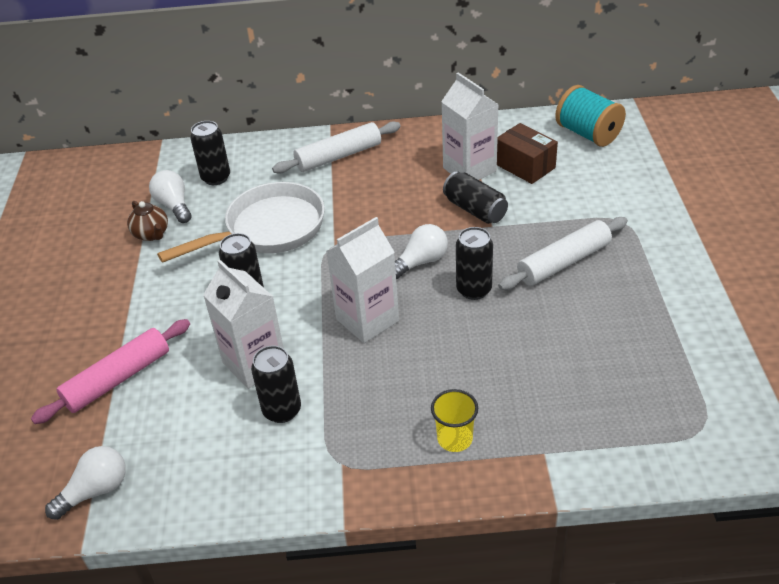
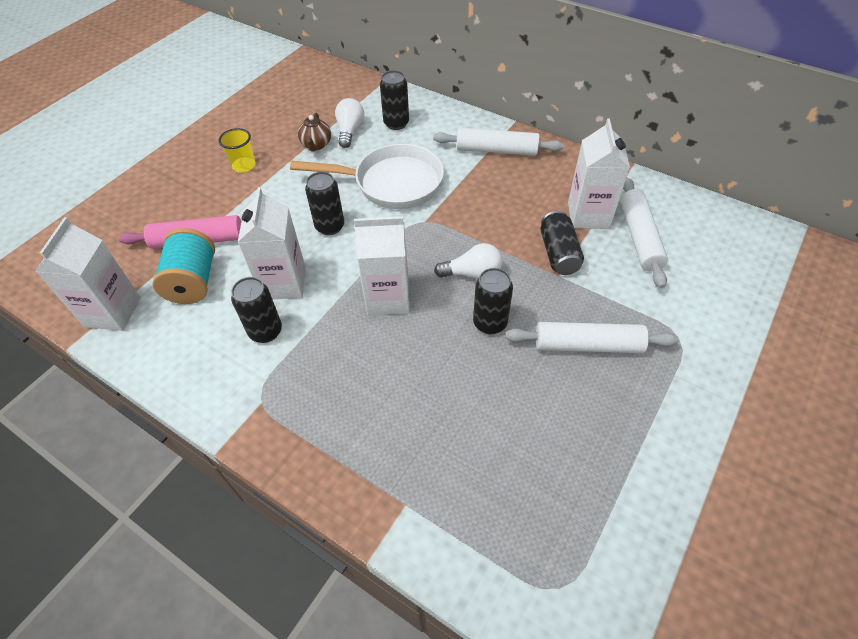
camera: 35 degrees right, 10 degrees up
(96, 491) = (113, 312): white light bulb -> white carton
(455, 439) = (353, 440): yellow cup -> yellow cup (244, 166)
(525, 166) = (639, 237): brown box -> white rolling pin
(588, 134) = (727, 238): turquoise spool -> turquoise spool (193, 282)

